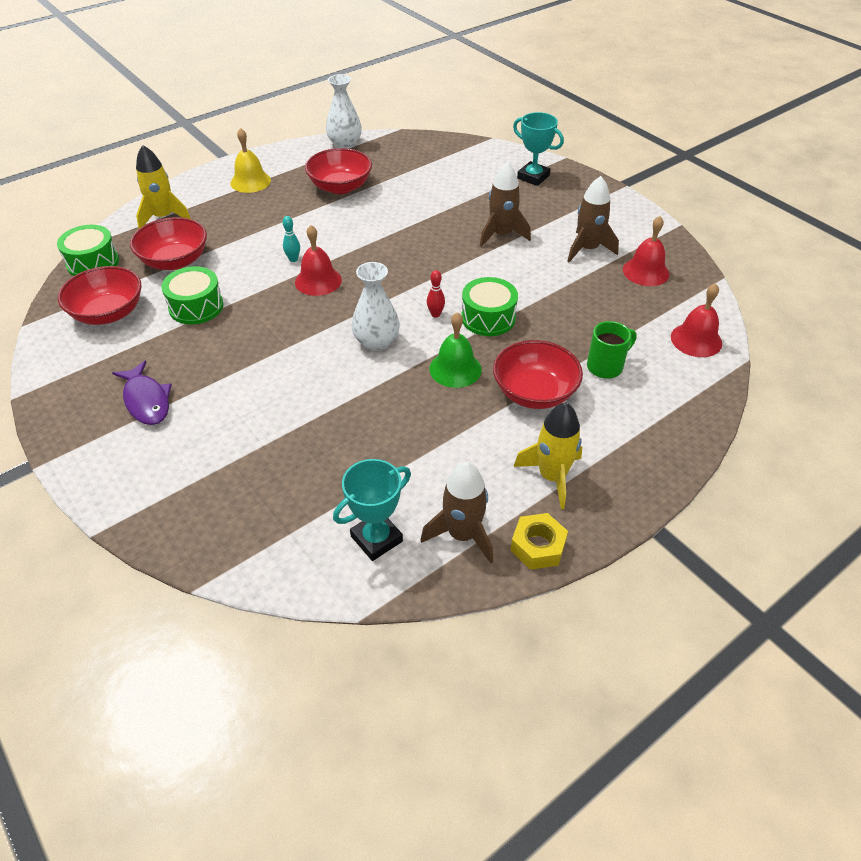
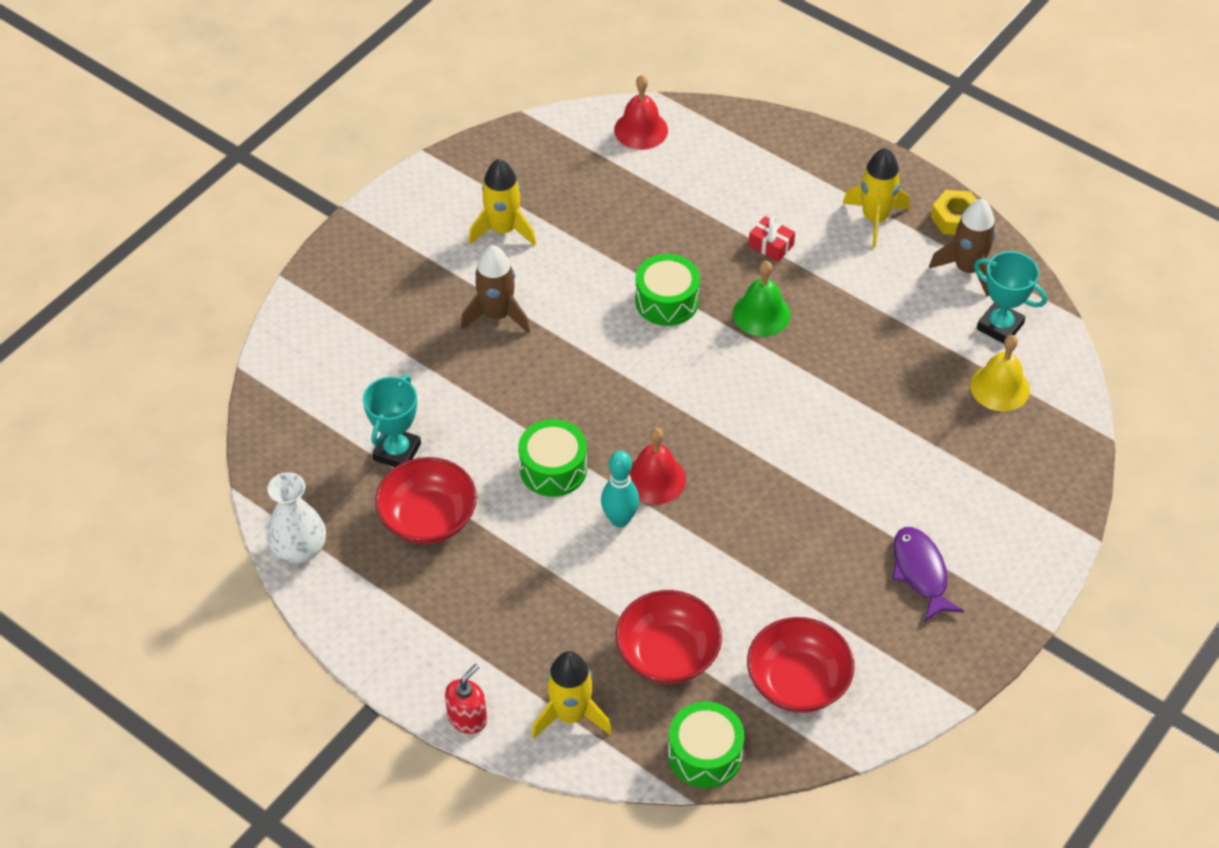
camera: 105 degrees left, 5 degrees up
(146, 400) = (920, 572): purple fish -> purple fish turned 60 degrees counterclockwise
(191, 183) = (467, 718): none -> red soap dispenser
(196, 306) = (750, 590): green drum -> green drum (553, 468)
(250, 181) = (443, 639): yellow bell -> yellow bell (1000, 387)
(293, 259) = (620, 519): turquoise bowling pin -> turquoise bowling pin, size x1.63
(376, 342) = (745, 391): white vase -> none
(435, 314) = (678, 349): red bowling pin -> none
(533, 177) = (345, 303): turquoise trophy -> turquoise trophy (397, 452)
(534, 392) = (771, 245): red bowl -> red gift
(587, 249) = (503, 230): brown rocket -> yellow rocket
(606, 366) = (709, 195): green mug -> none
(646, 271) = (532, 175): red bell -> none

